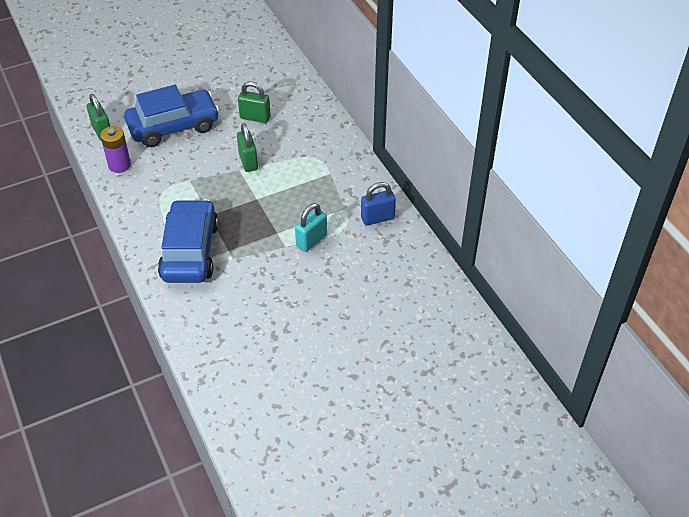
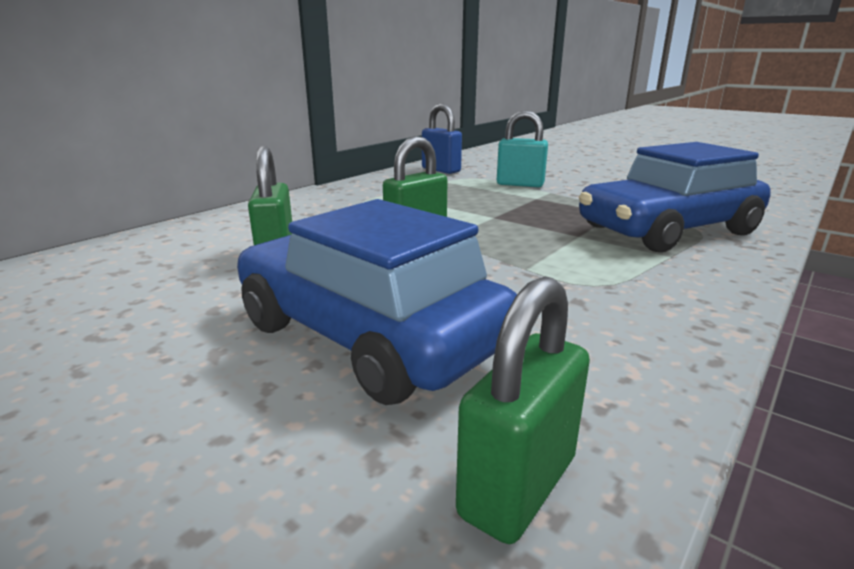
camera: 115 degrees left, 25 degrees down
(119, 165) = (612, 368): purple battery -> none

